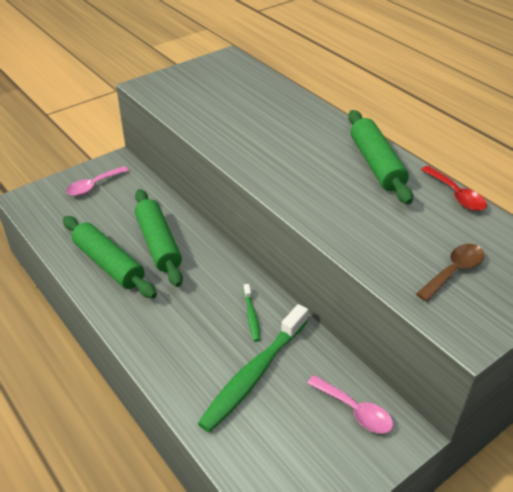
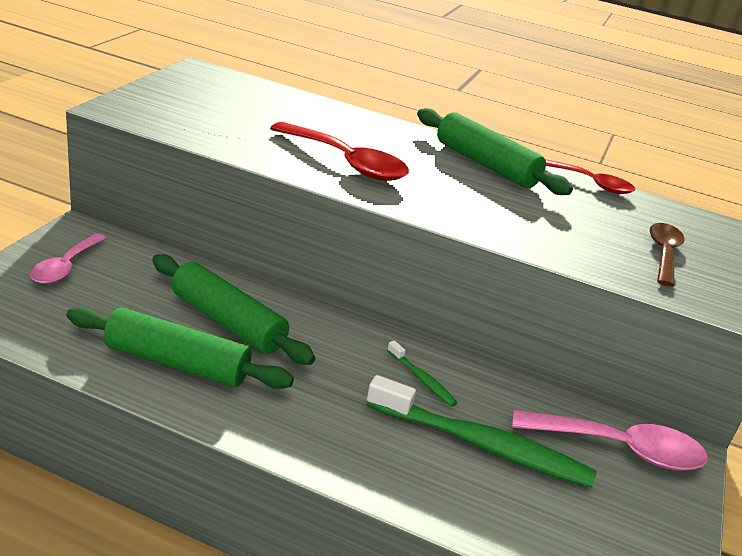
camera: 35 degrees left, 10 degrees down
(254, 374) = (482, 445): green toothbrush -> green toothbrush turned 75 degrees counterclockwise
(264, 148) = (347, 163): none -> red spoon
(355, 411) = (620, 449): pink spoon -> pink spoon, size x1.53

